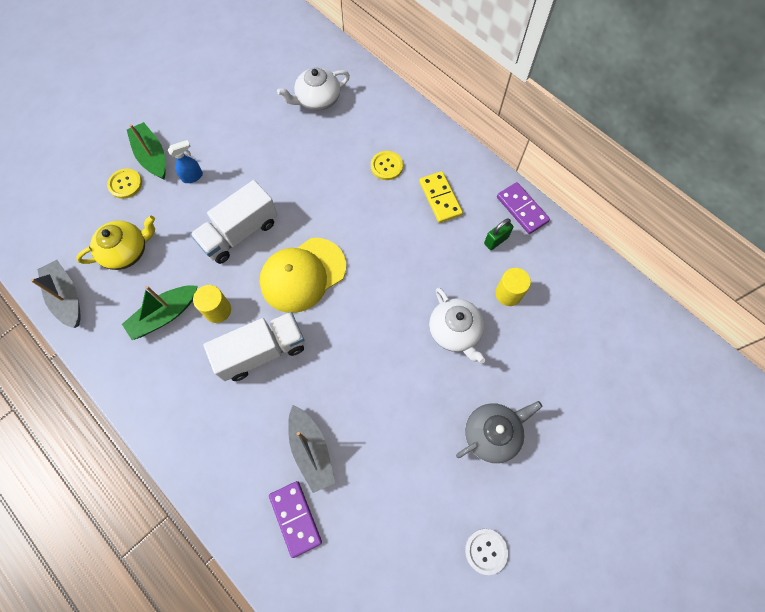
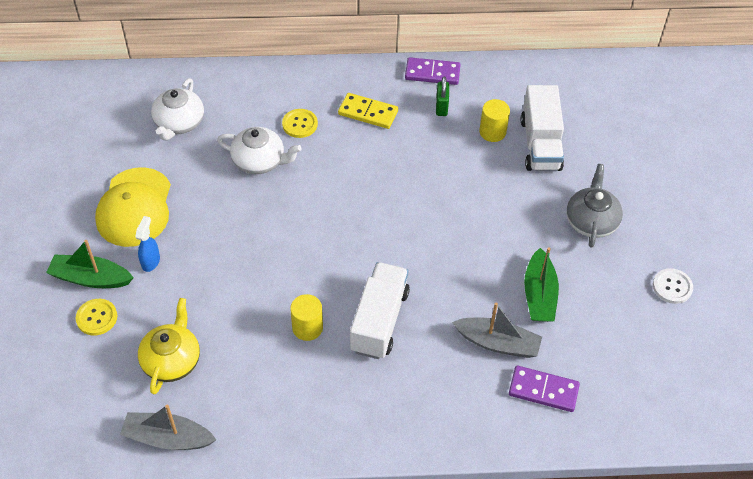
camera: 50 degrees left, 15 degrees down
(164, 315) = (270, 370): green boat -> green boat (539, 295)
(240, 233) = (249, 264): white truck -> white truck (540, 144)
(303, 275) = (338, 246): yellow cap -> yellow cap (134, 207)
(455, 331) = (490, 185): white teapot -> white teapot (260, 161)

